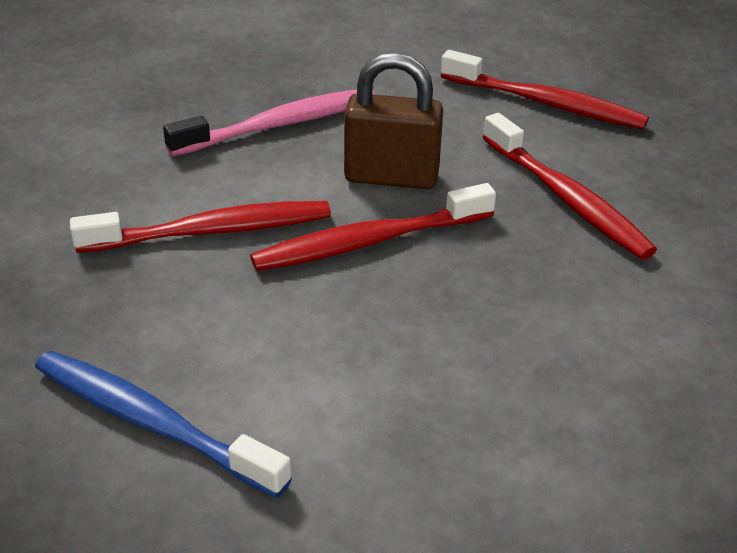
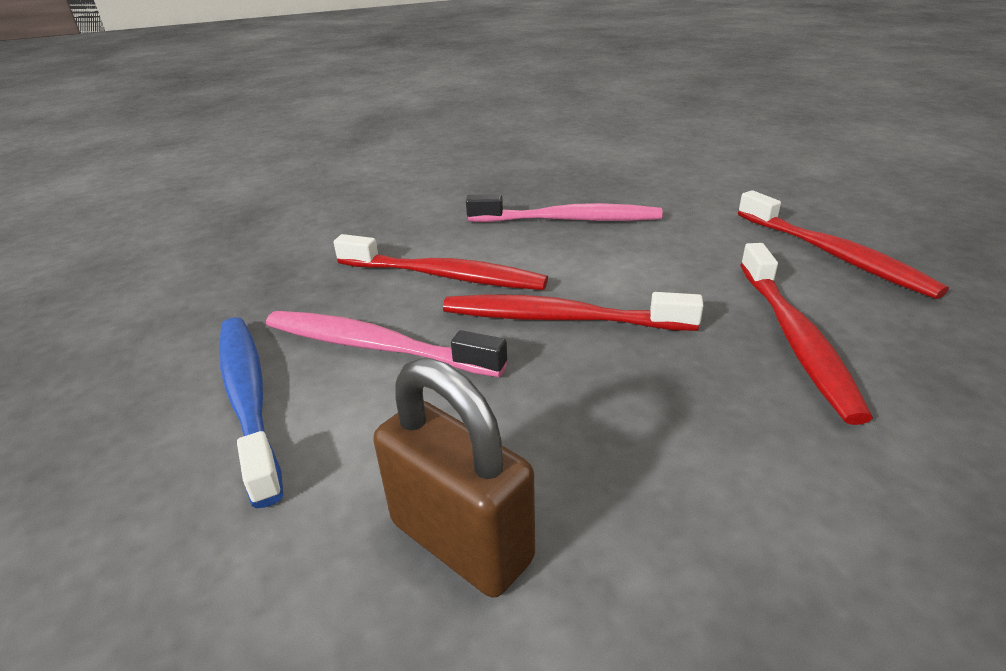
camera: 35 degrees right, 5 degrees down
(222, 329) = (375, 347): none -> pink toothbrush
(391, 177) = (627, 276): brown padlock -> brown padlock (461, 541)

